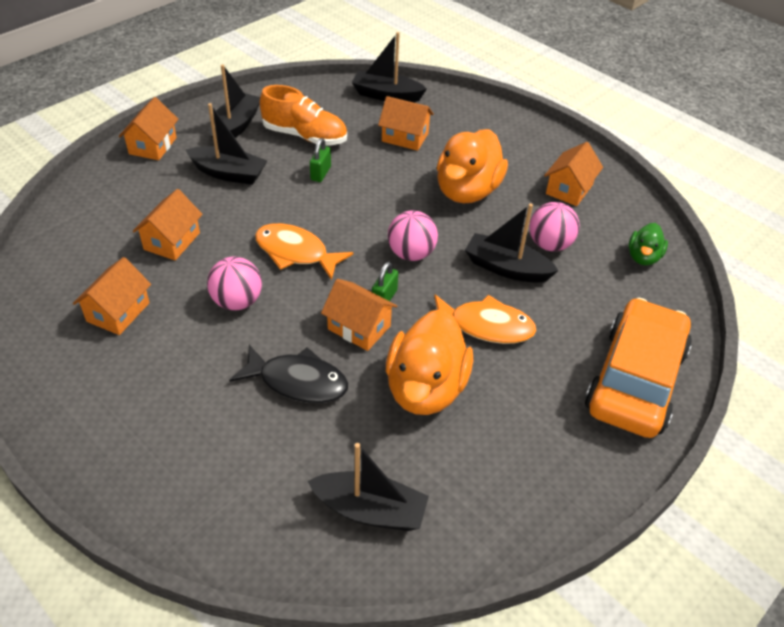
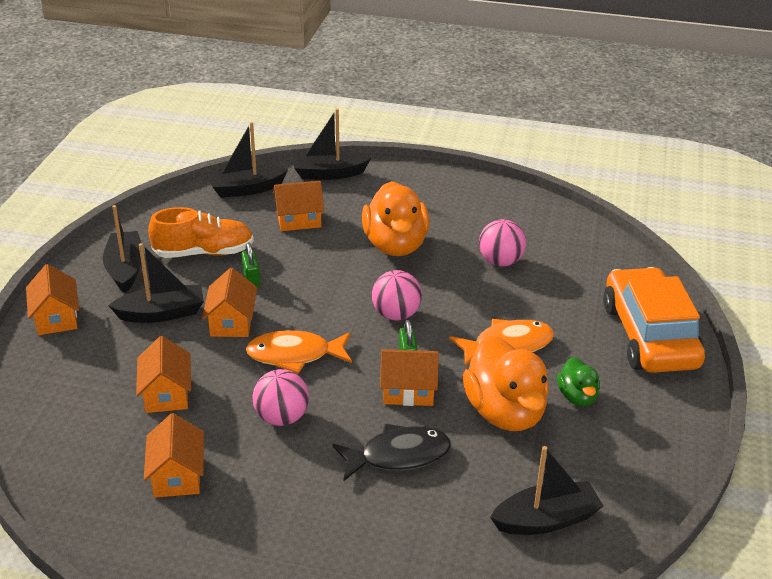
camera: 30 degrees left, 10 degrees down
(506, 268) = (483, 294): black boat -> black boat (329, 174)
(569, 189) = (476, 212): orange house -> orange house (231, 322)
(643, 257) = (578, 243): green duck -> green duck (577, 396)

